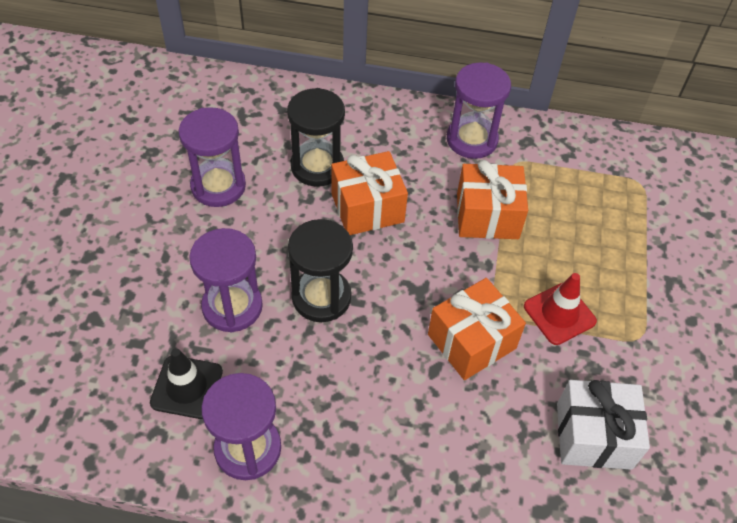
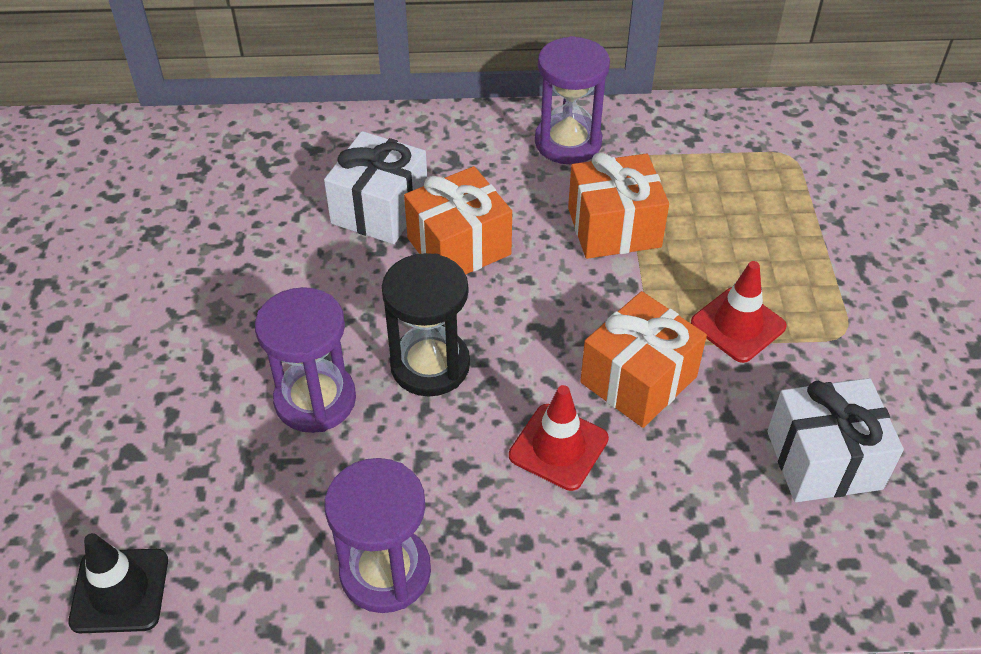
camera: 10 degrees left, 5 degrees down
(186, 387) = (281, 512): black traffic cone -> black traffic cone (119, 591)
(218, 186) = (255, 256): purple hourglass -> none
(317, 166) = (379, 209): black hourglass -> white gift
(397, 381) = (558, 447): none -> red traffic cone

